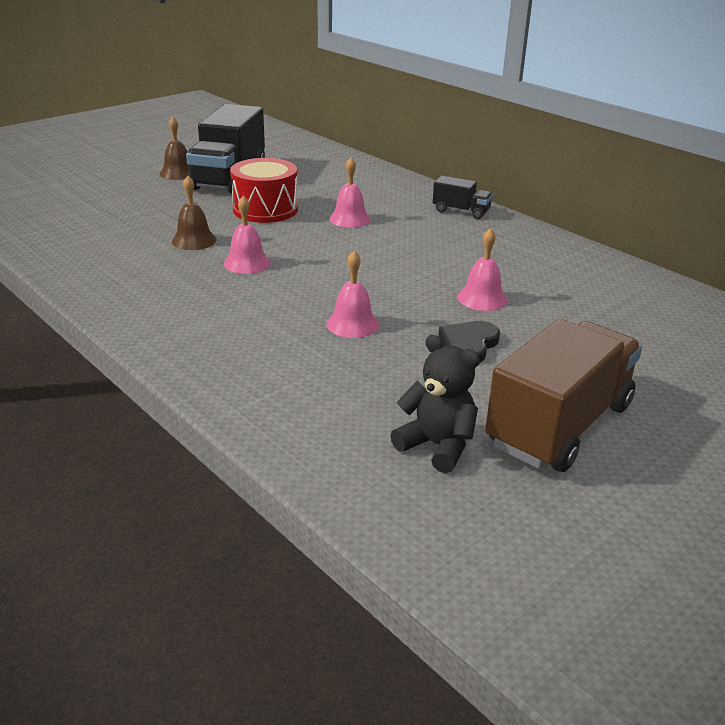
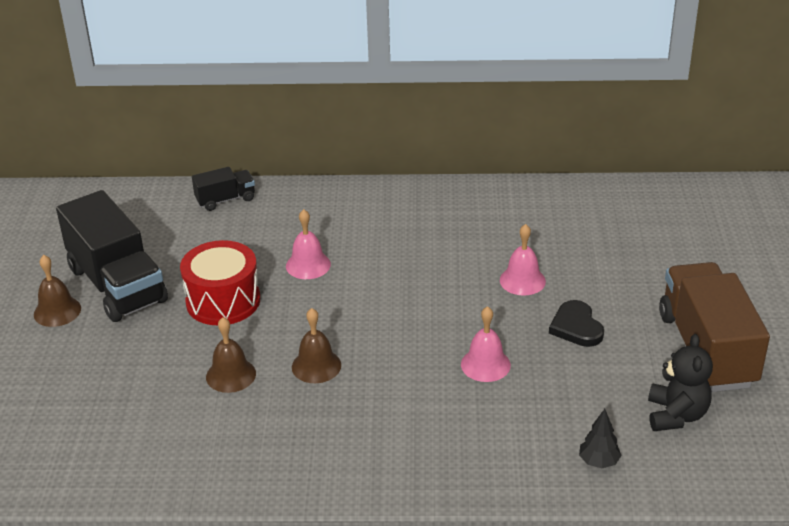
camera: 45 degrees left, 5 degrees up
(247, 263) = (316, 366): pink bell -> brown bell
(309, 428) = (598, 462): none -> black tree
(437, 446) = (676, 415): black teddy bear -> black teddy bear turned 105 degrees clockwise
(461, 211) = (374, 201): black truck -> black truck (225, 200)

